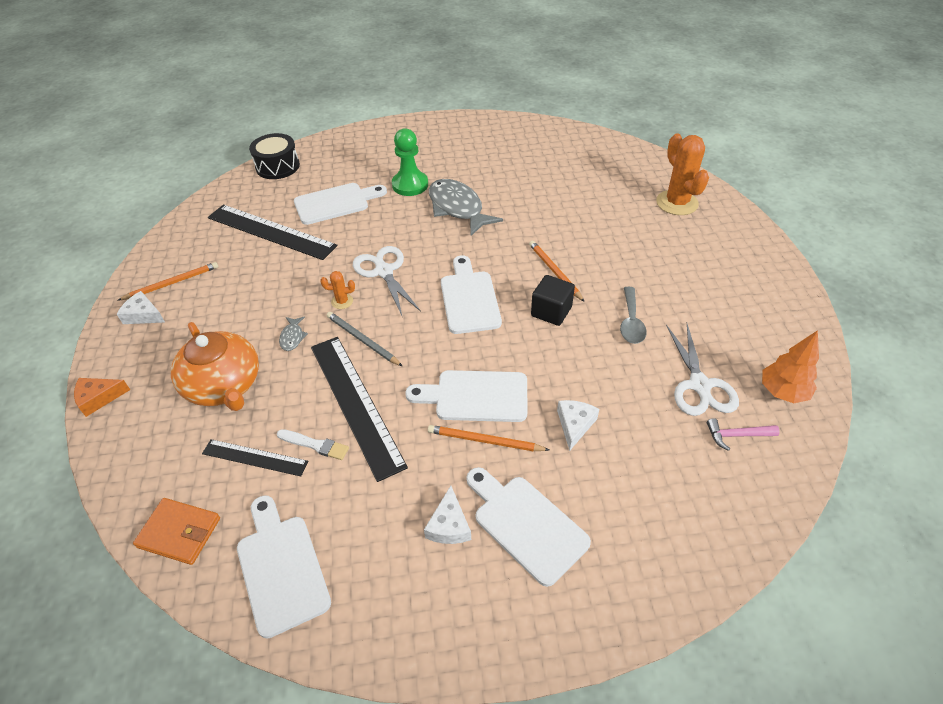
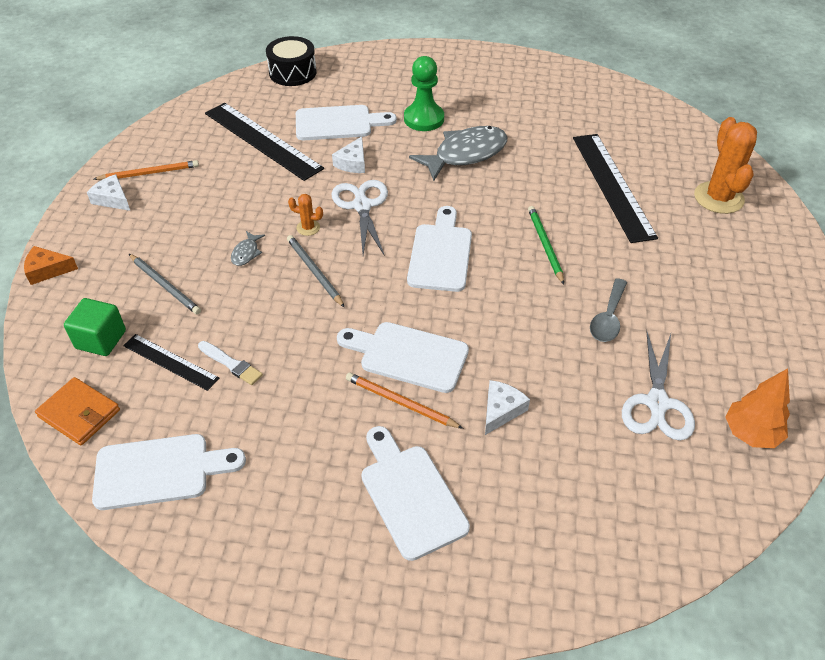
camera: 15 degrees right, 0 degrees up
(177, 453) = (101, 339): none -> green cube
(224, 386) = (165, 286): orange teapot -> grey pencil
(281, 568) = (159, 471): white cutting board -> white cutting board turned 90 degrees clockwise
(356, 403) = (285, 333): black ruler -> black ruler (612, 185)
(449, 525) = (333, 475): white cheese -> white cheese (353, 163)
(458, 208) = (465, 154): grey fish -> grey fish turned 75 degrees clockwise
(551, 311) = (523, 287): black cube -> none
(554, 271) = (545, 245): orange pencil -> green pencil
(737, 435) = (676, 466): pink hammer -> none

